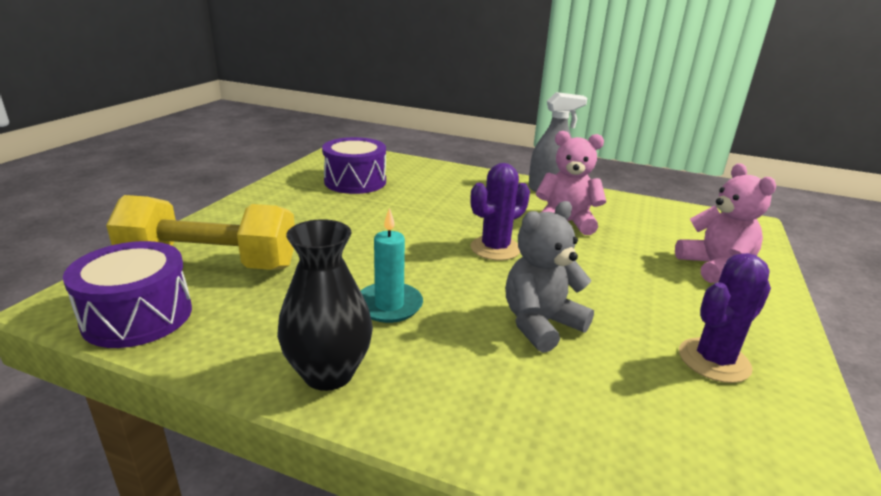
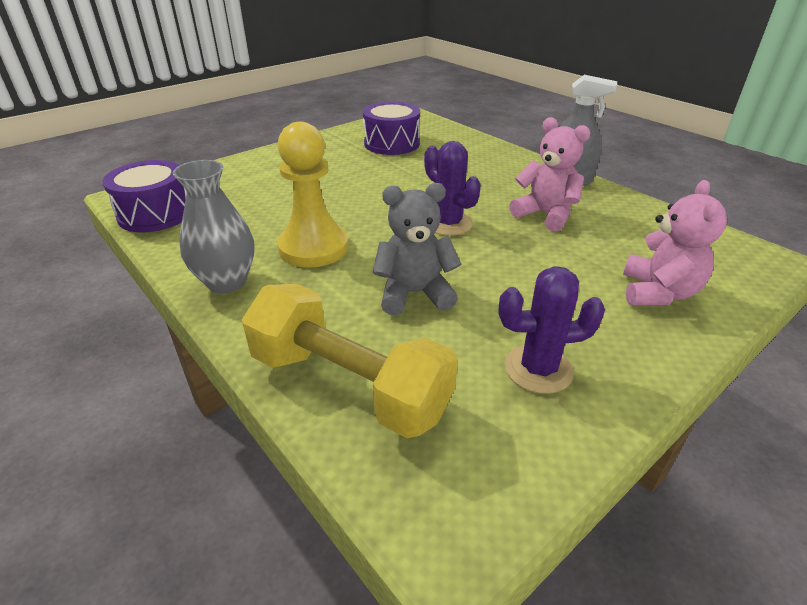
camera: 30 degrees right, 10 degrees up
(211, 264) = (227, 189): yellow dumbbell -> yellow dumbbell (349, 385)
(328, 373) = (226, 282): black vase -> grey vase
(389, 305) = (313, 247): turquoise candle -> yellow pawn
(495, 248) = (448, 224): purple cactus -> purple cactus turned 60 degrees clockwise

